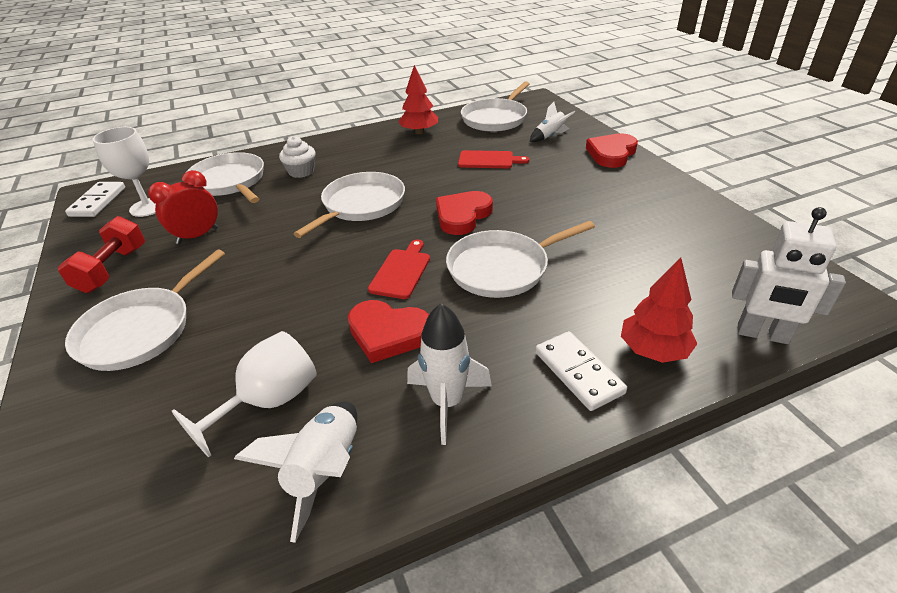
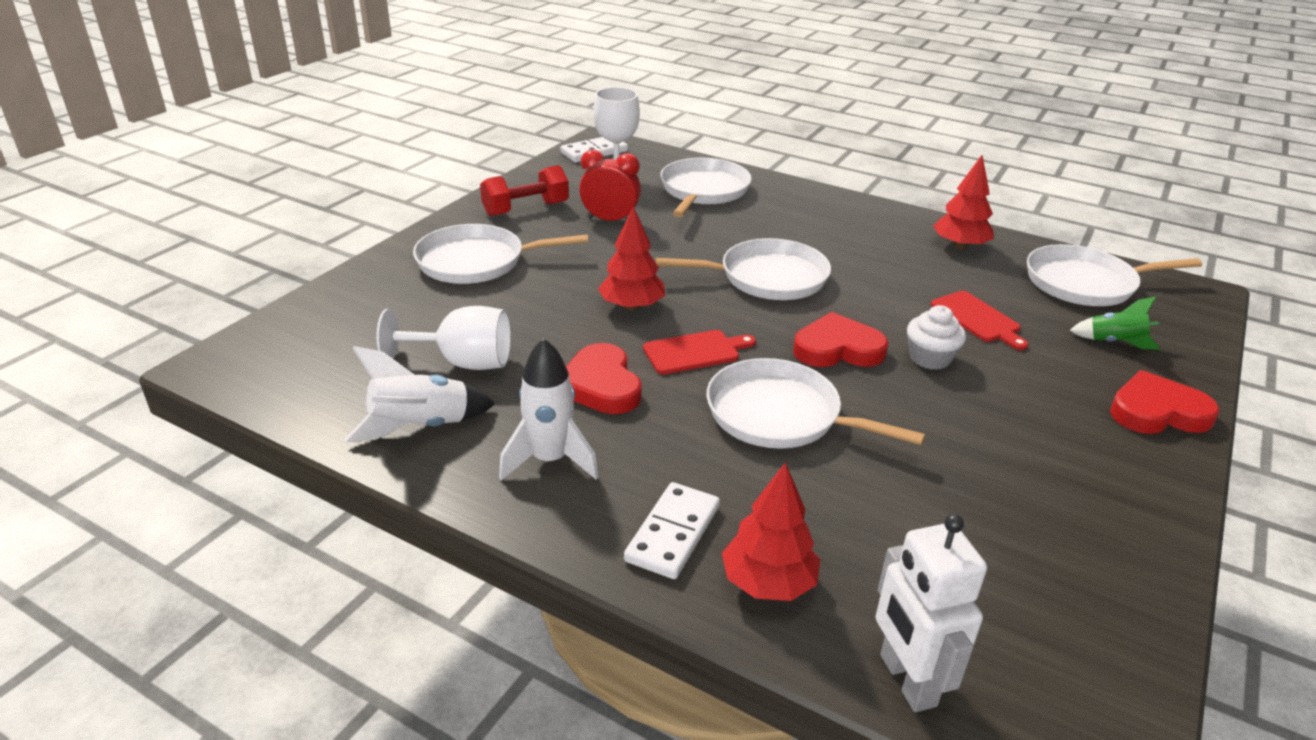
camera: 50 degrees right, 5 degrees down
(301, 172) = (773, 216): white cupcake -> white cupcake (930, 358)
(316, 275) = (632, 306): none -> red tree
(550, 136) = (1114, 342): white rocket -> green rocket

